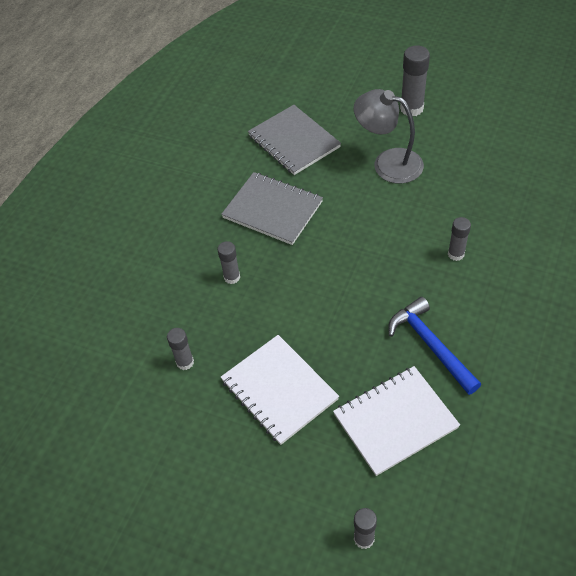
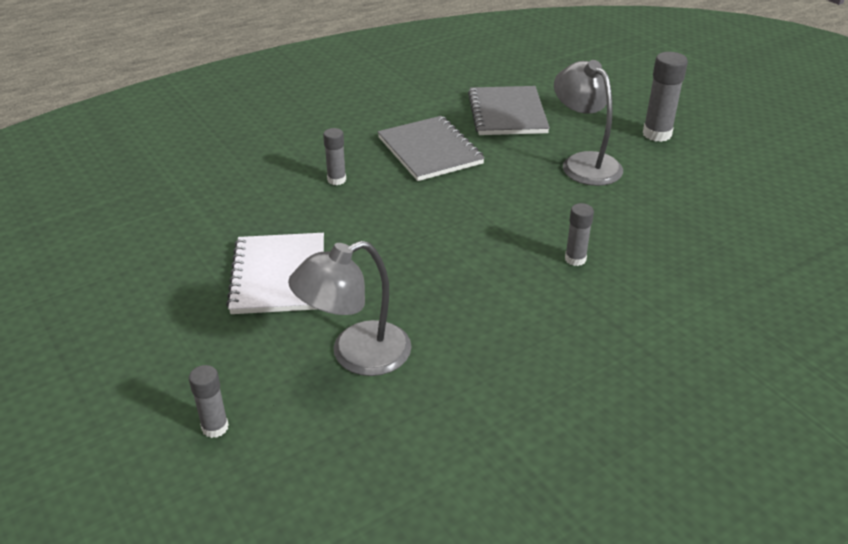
camera: 30 degrees right, 15 degrees down
(185, 362) = (226, 217): grey glue stick -> none
(395, 421) = (356, 355): white notebook -> grey lamp
(430, 345) = (463, 316): blue hammer -> none

